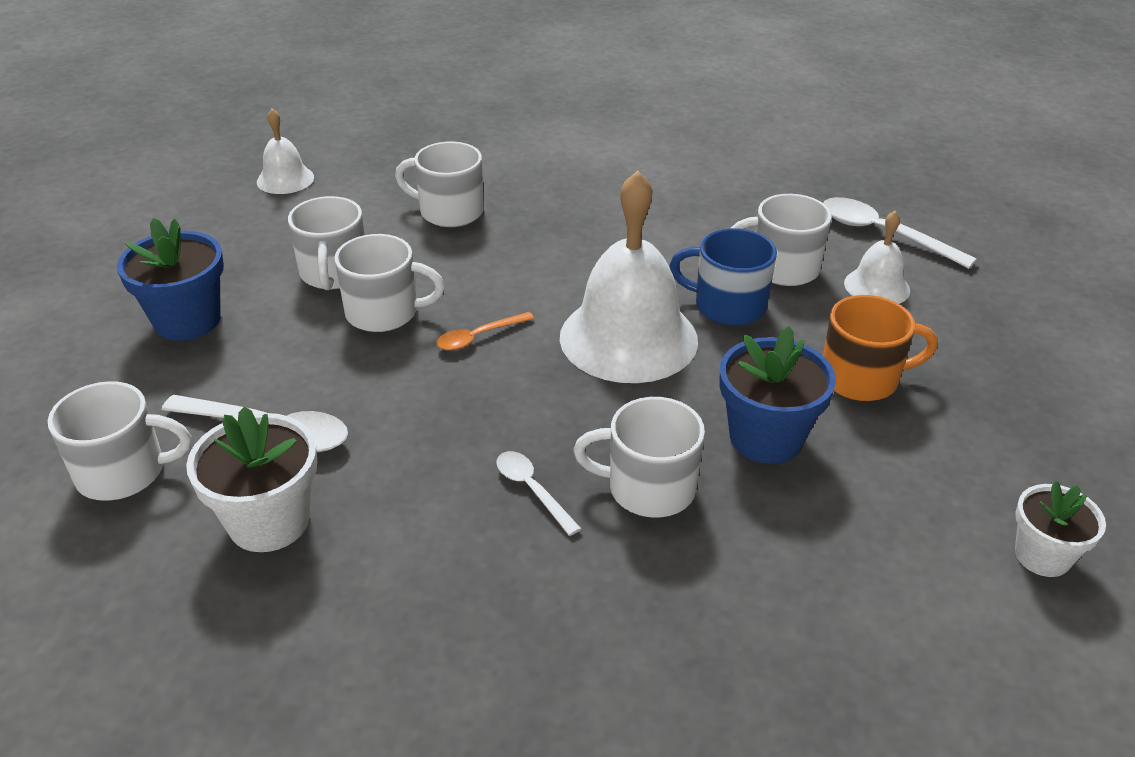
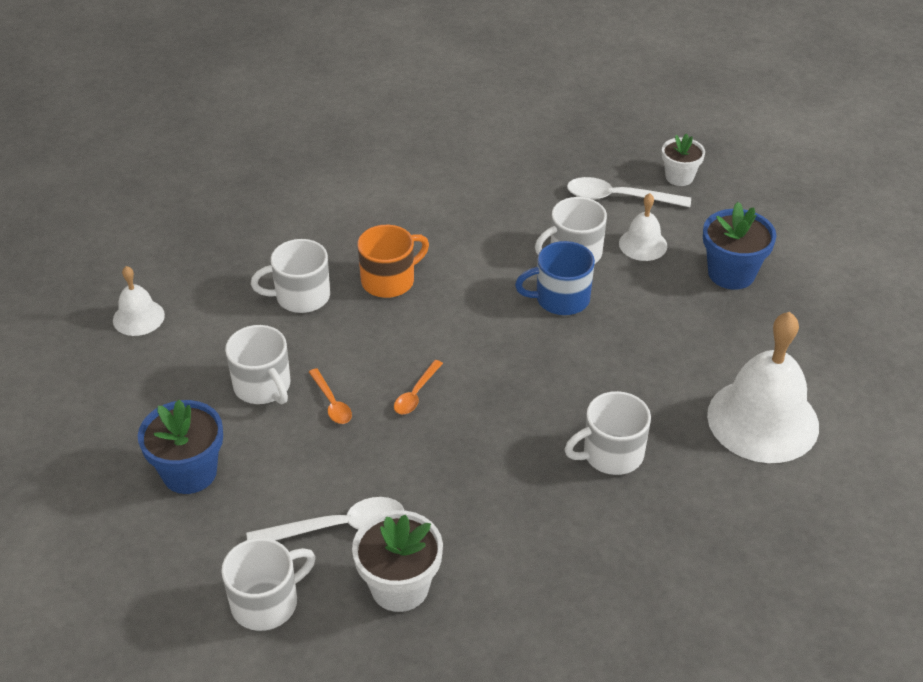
camera: 30 degrees left, 5 degrees up
(384, 312) = (332, 403): white mug -> orange spoon
(532, 490) = (544, 488): white spoon -> none
(628, 338) = (516, 351): white bell -> white bell (763, 420)
(766, 438) = (653, 388): blue flower pot -> blue flower pot (731, 273)
(861, 378) = (679, 320): orange mug -> orange mug (389, 280)
(1042, 556) = (846, 397): white flower pot -> white flower pot (679, 177)

